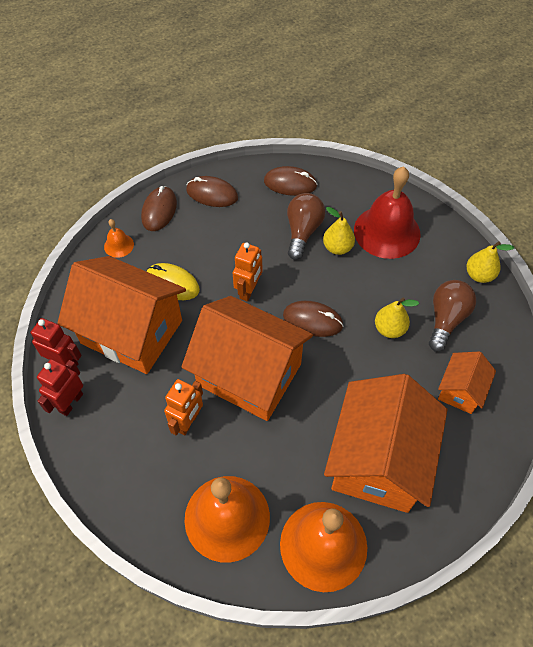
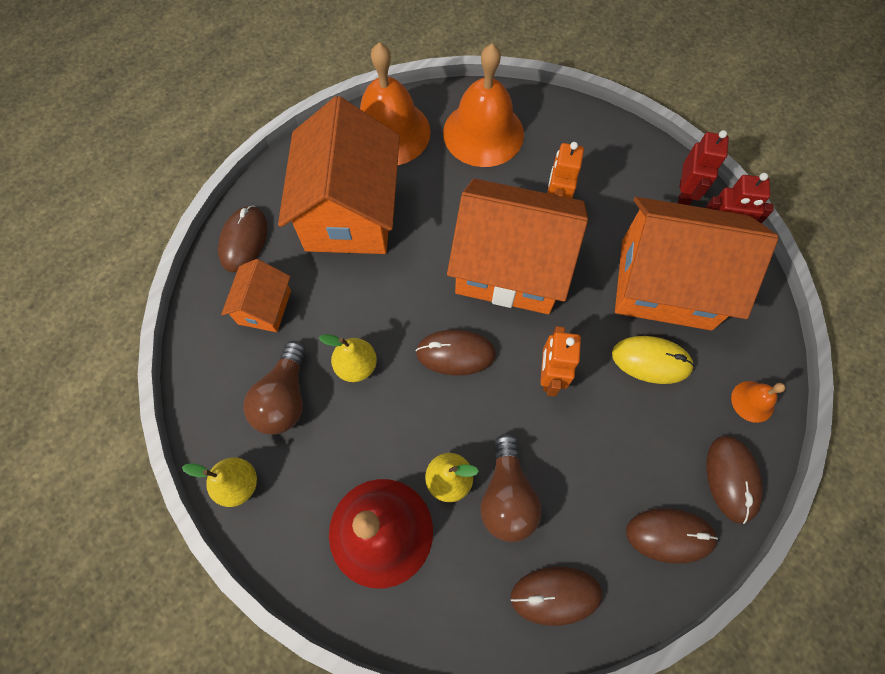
camera: 165 degrees right, 10 degrees up
(479, 457) = (244, 240): none -> brown mouse

